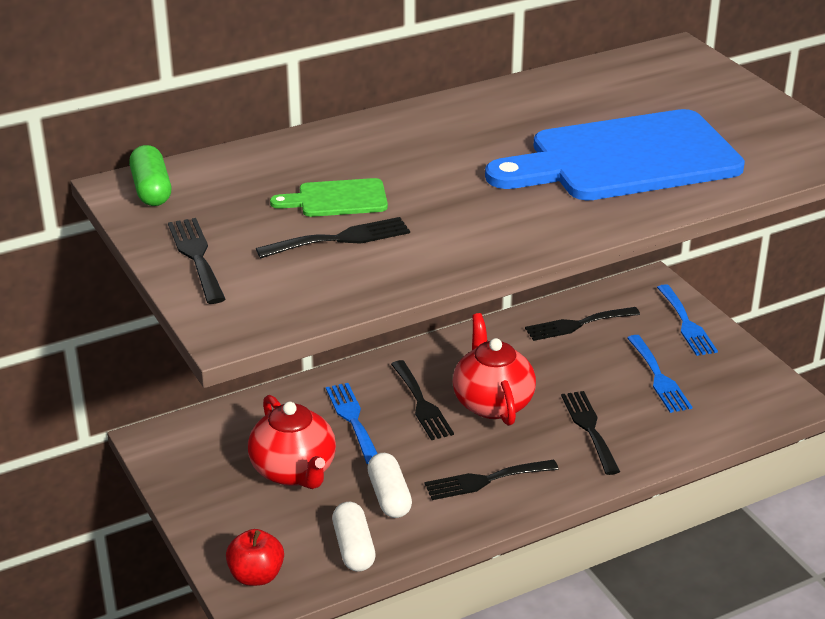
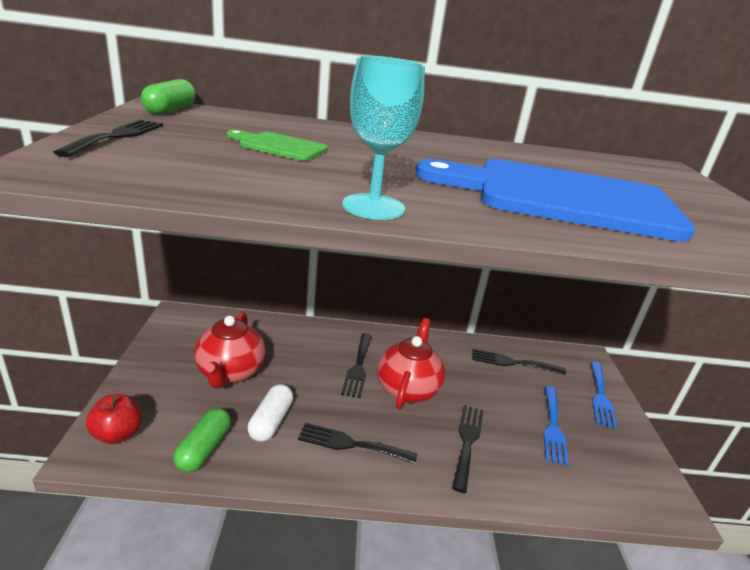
camera: 25 degrees right, 5 degrees down
(340, 239) = (238, 161): black fork -> none
(352, 419) = (303, 356): blue fork -> none
(354, 548) = (204, 448): white capsule -> green capsule
(507, 243) = (373, 207): none -> turquoise goblet

